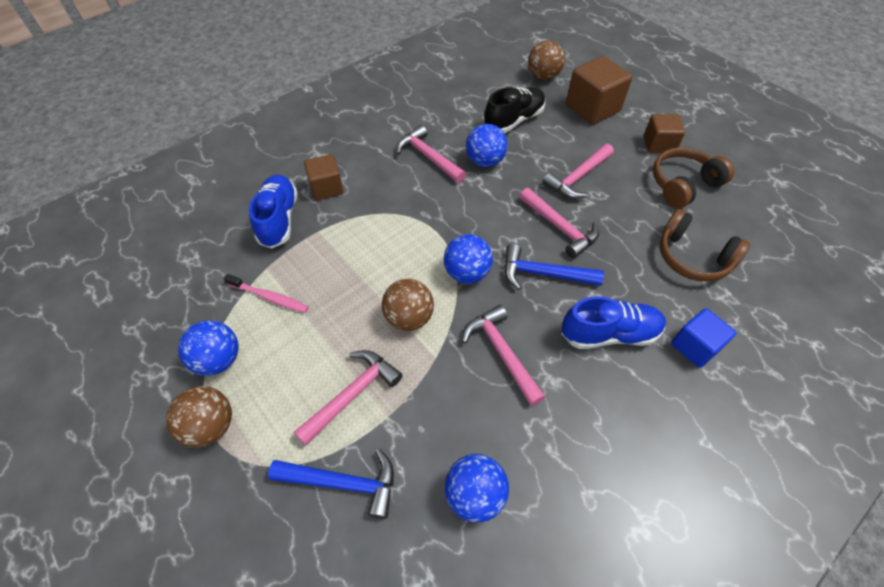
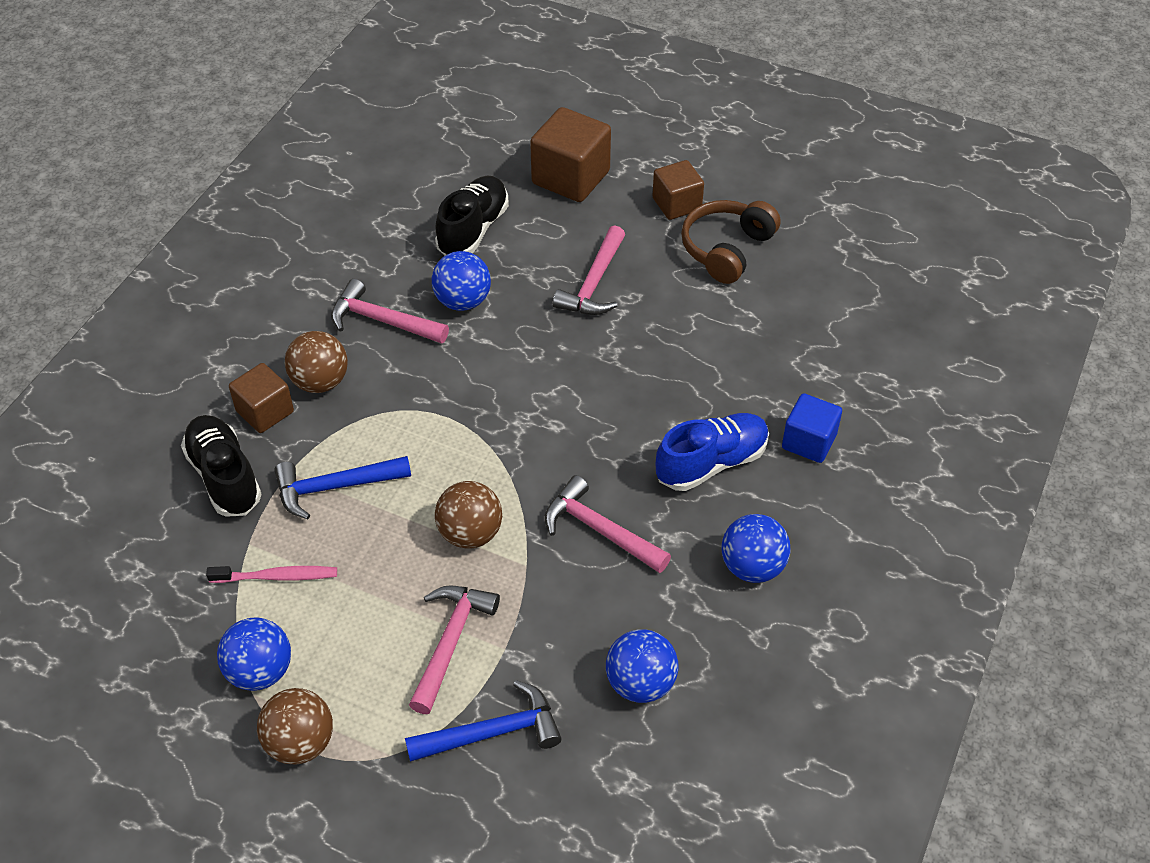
camera: 25 degrees left, 5 degrees down
(279, 219) = (224, 477): blue shoe -> black shoe
(467, 273) = (513, 455): blue ball -> blue ball (752, 567)
(543, 76) = (482, 149): brown ball -> brown ball (320, 382)
(543, 274) = (606, 422): blue hammer -> blue hammer (334, 487)
(560, 228) = (601, 357): pink hammer -> none
(692, 257) = (770, 339): brown headphones -> none

